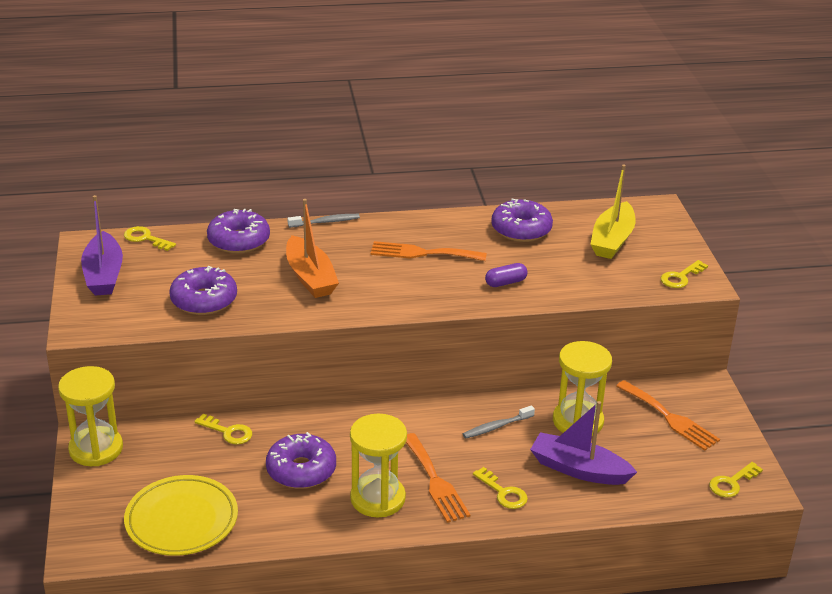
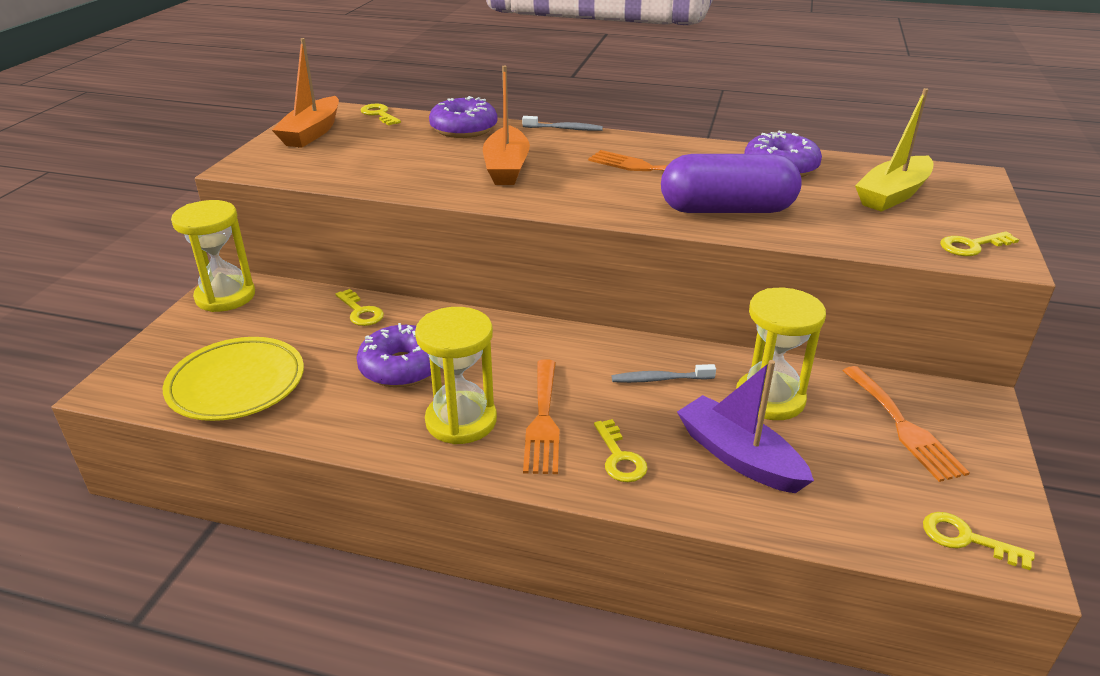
camera: 25 degrees right, 0 degrees up
(104, 274) = (312, 133): purple boat -> orange boat
(204, 300) = (381, 167): purple donut -> none
(505, 282) = (727, 210): purple capsule -> purple capsule, size x2.39
(732, 483) = (966, 539): yellow key -> yellow key turned 45 degrees clockwise

